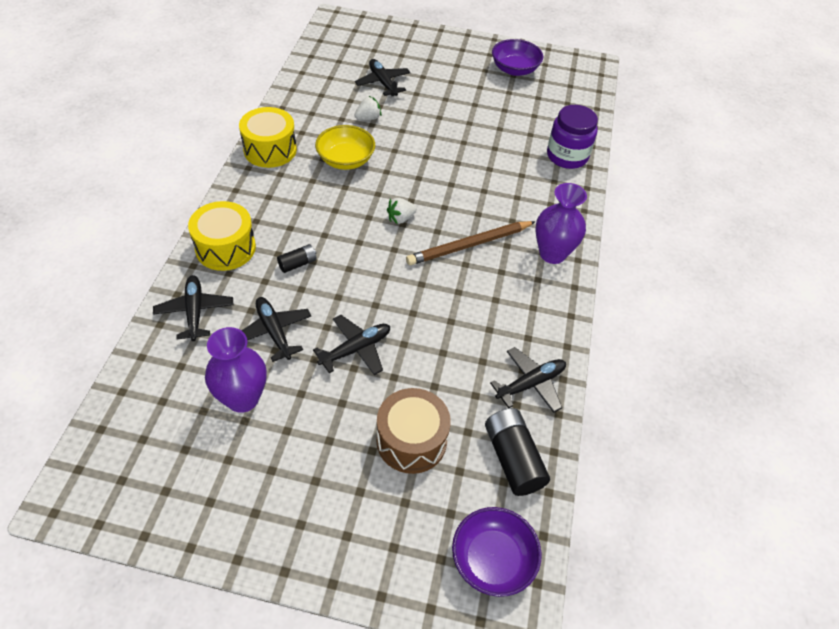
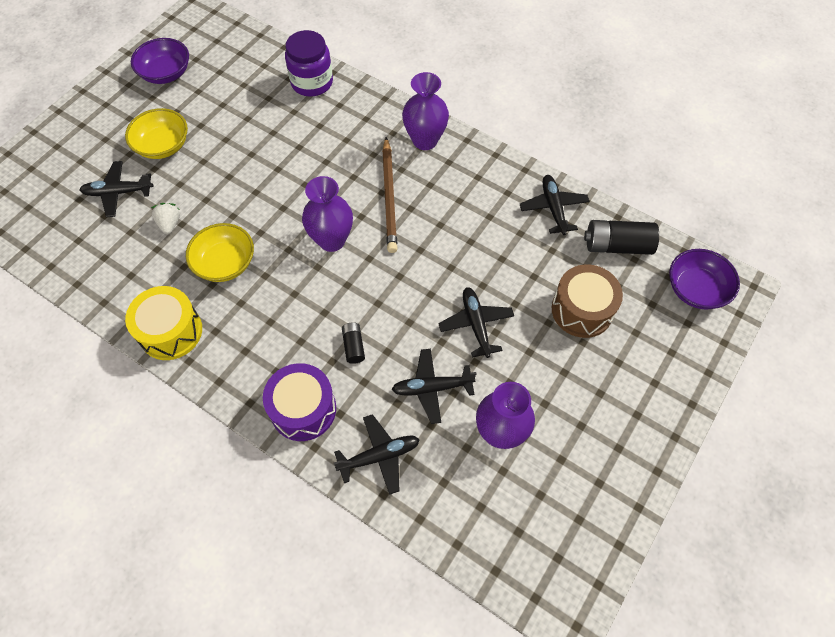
camera: 65 degrees left, 10 degrees up
(195, 311) = (379, 456): black plane -> black plane turned 150 degrees clockwise
(225, 248) = (303, 409): yellow drum -> purple drum
(400, 218) = (332, 240): white strawberry -> purple vase
(441, 91) = (163, 146): none -> yellow bowl

